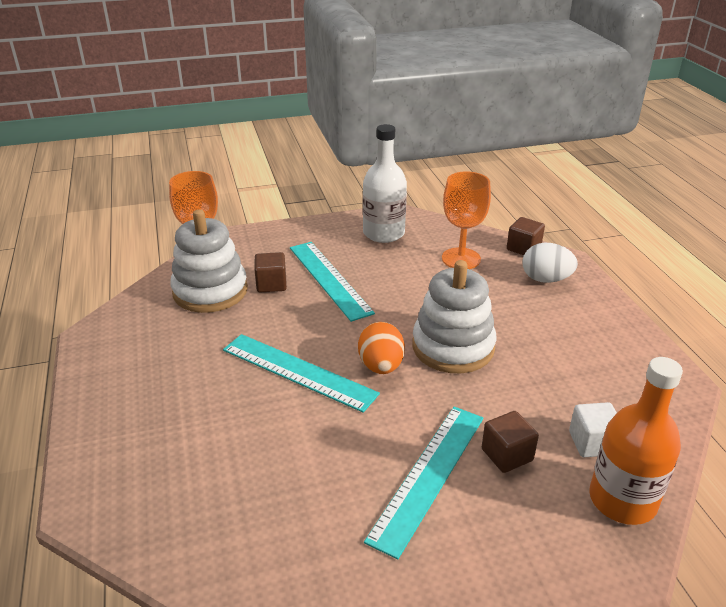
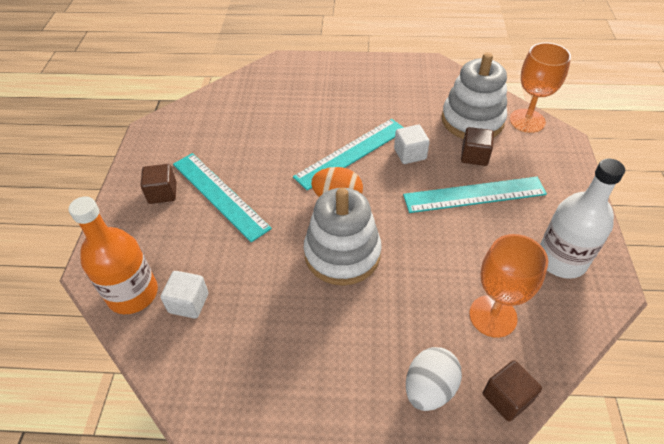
camera: 110 degrees right, 15 degrees up
(283, 326) = (410, 154): none -> white cube
(507, 455) = (210, 243): brown cube -> brown cube (162, 193)

